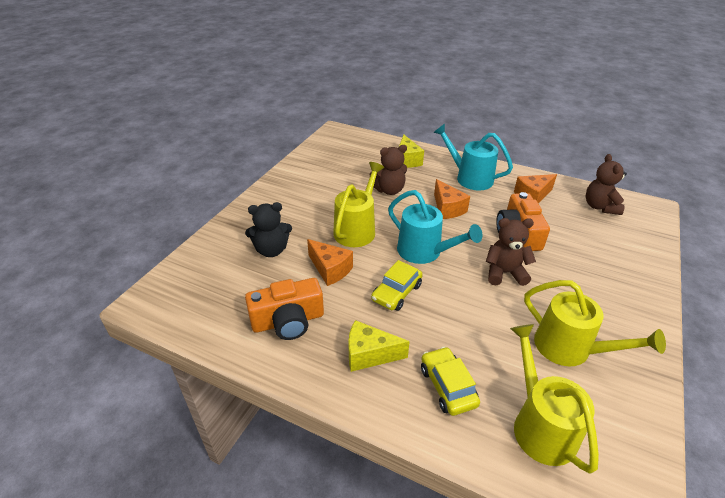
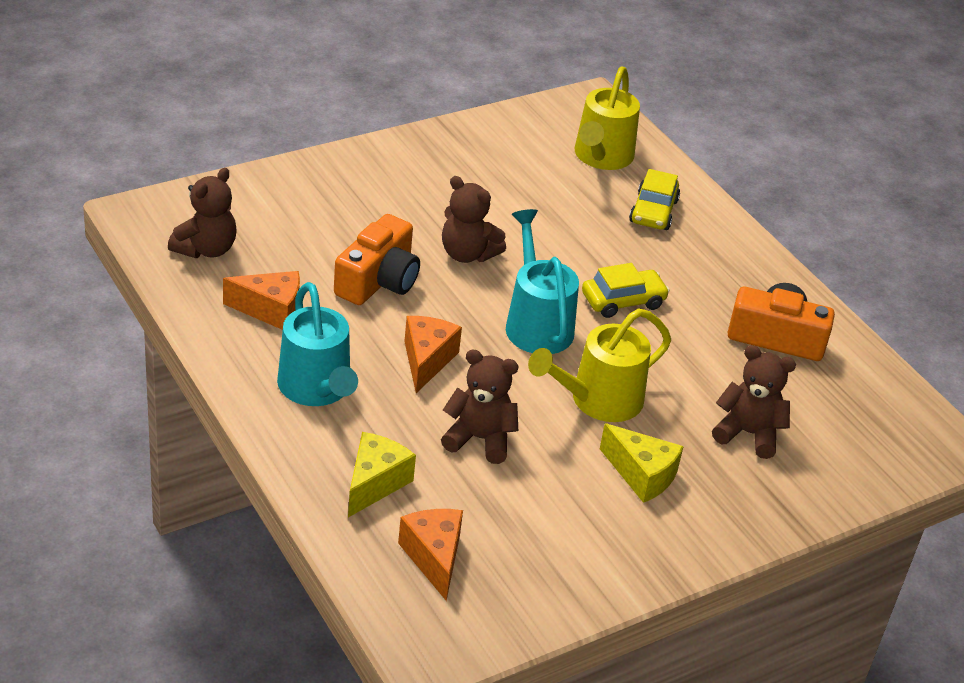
camera: 150 degrees left, 0 degrees up
(271, 250) = (748, 433): black teddy bear -> brown teddy bear
(330, 269) = (683, 366): orange cheese -> orange cheese (434, 557)
(369, 354) = (708, 266): yellow cheese -> yellow cheese (641, 475)
(570, 349) = (499, 174): yellow watering can -> none

